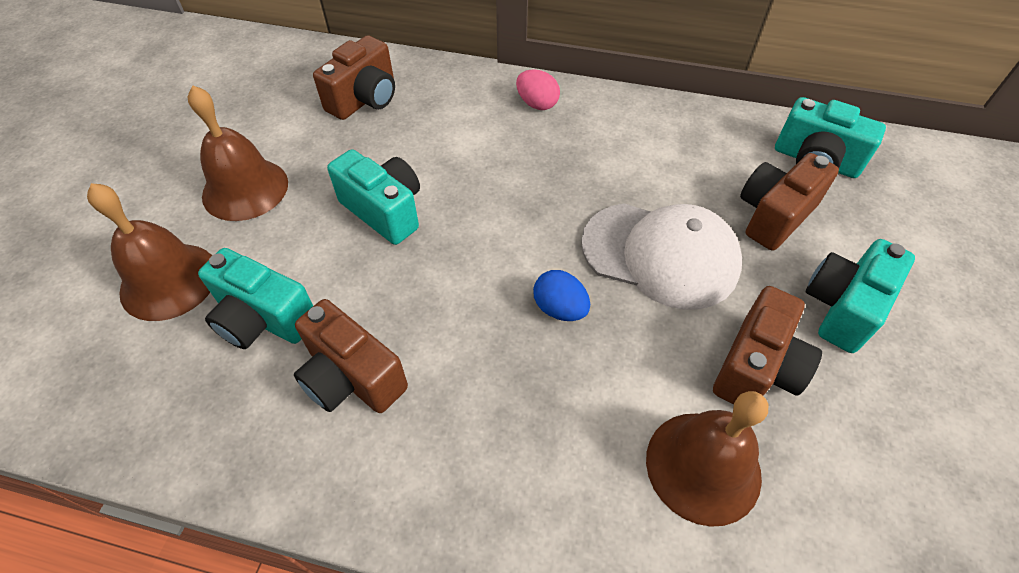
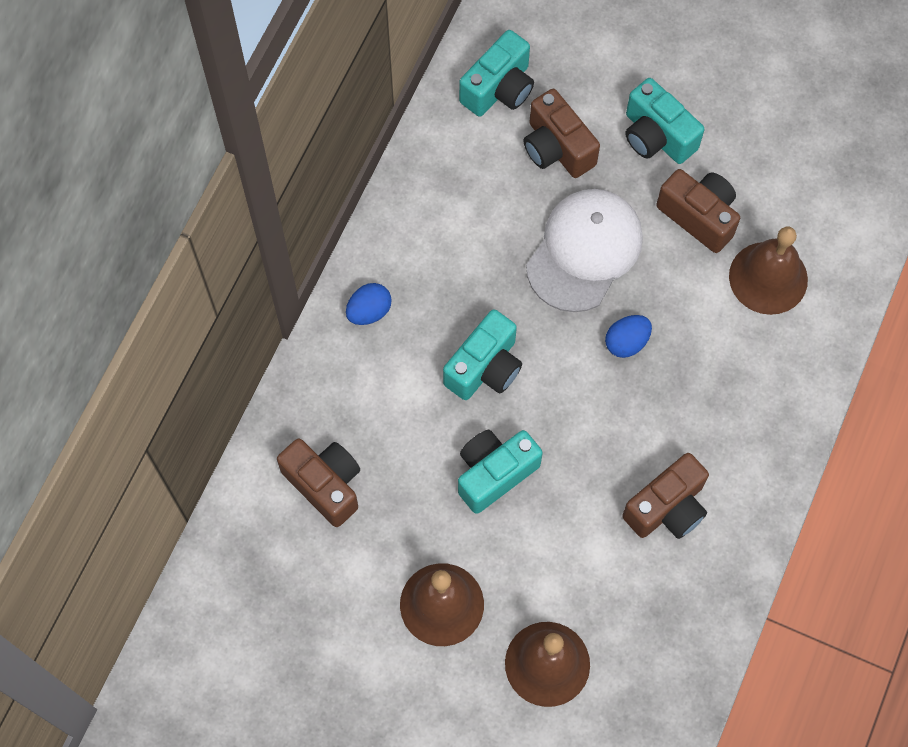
camera: 80 degrees left, 15 degrees up
(264, 319) = (601, 578): turquoise camera -> turquoise camera (485, 367)
(537, 104) = (369, 311): pink egg -> blue egg

